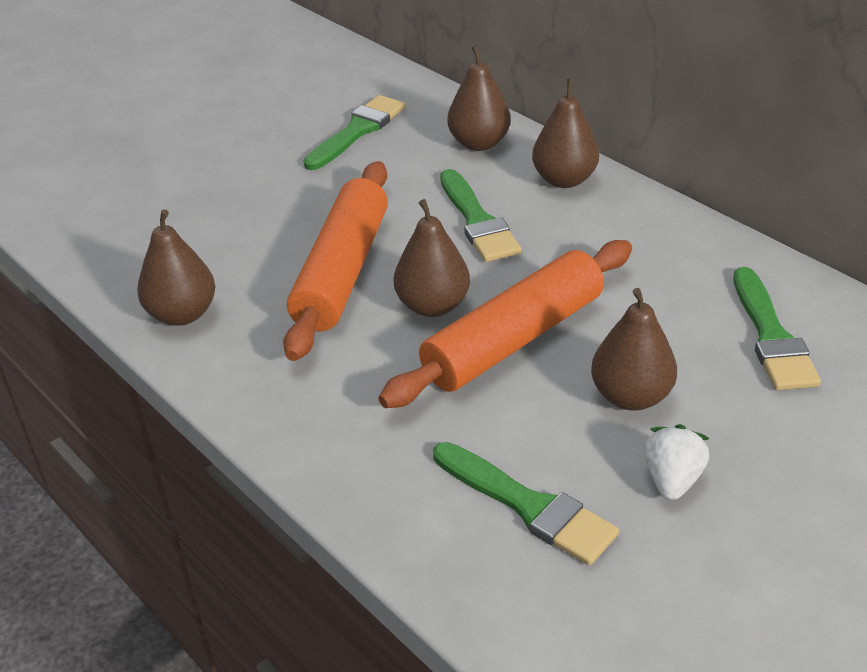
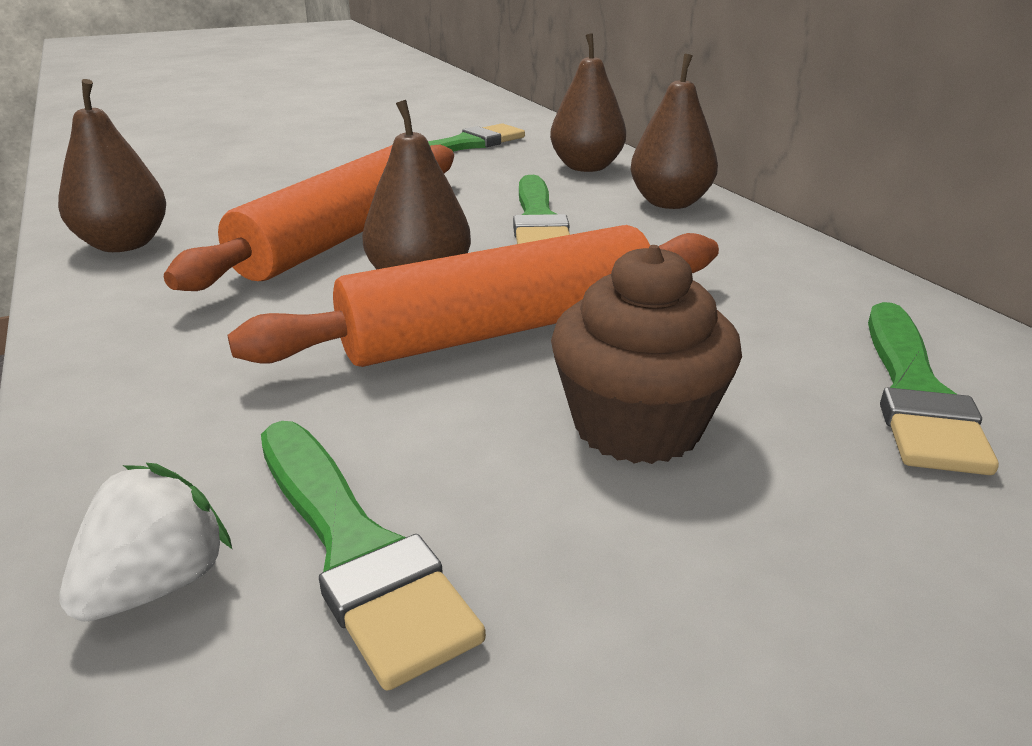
camera: 15 degrees right, 10 degrees down
(631, 396) = (637, 426): brown pear -> brown cupcake
(672, 480) = (648, 567): white strawberry -> white strawberry (157, 585)

